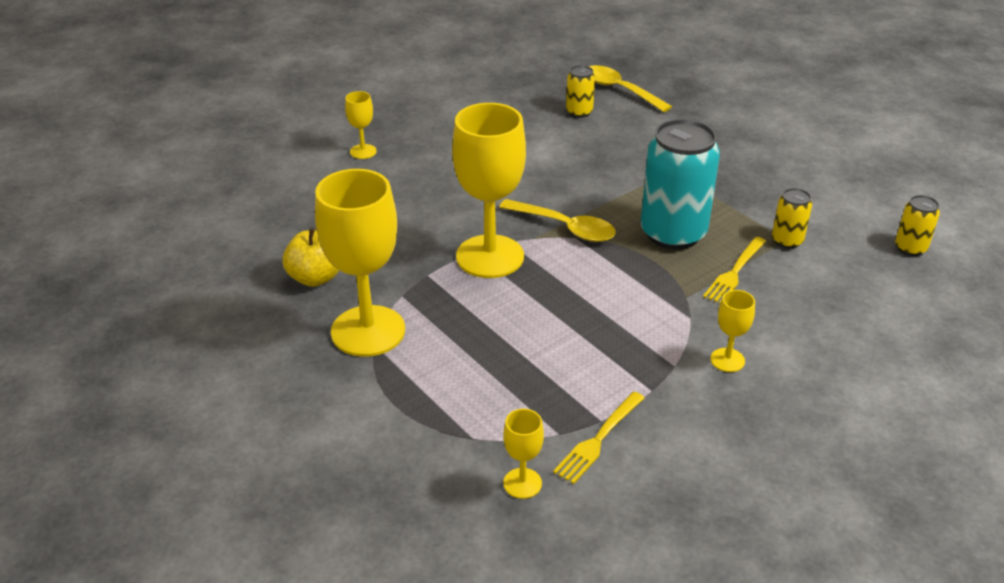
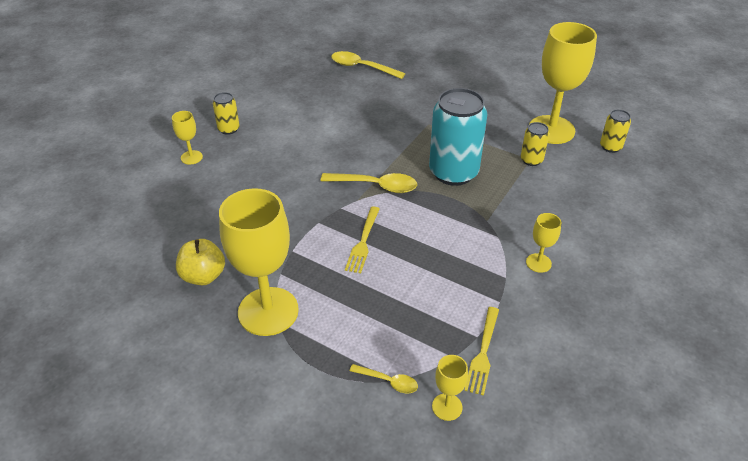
camera: 20 degrees left, 5 degrees up
(467, 438) = (388, 381): none -> yellow spoon
(490, 256) = (332, 223): yellow goblet -> yellow goblet (551, 130)
(579, 112) = (341, 90): yellow can -> yellow can (228, 129)
(735, 272) = (509, 193): yellow fork -> yellow fork (363, 242)

